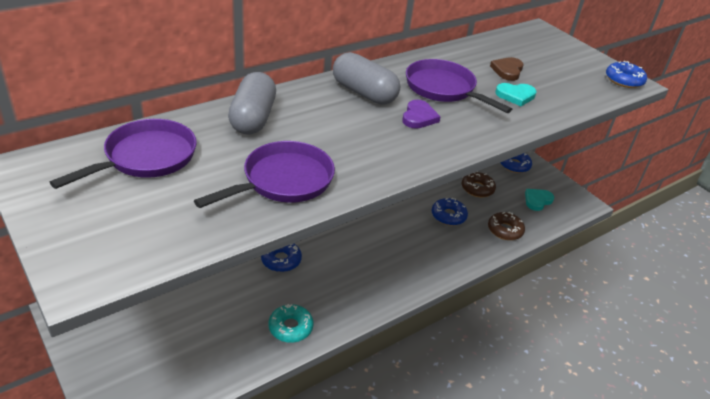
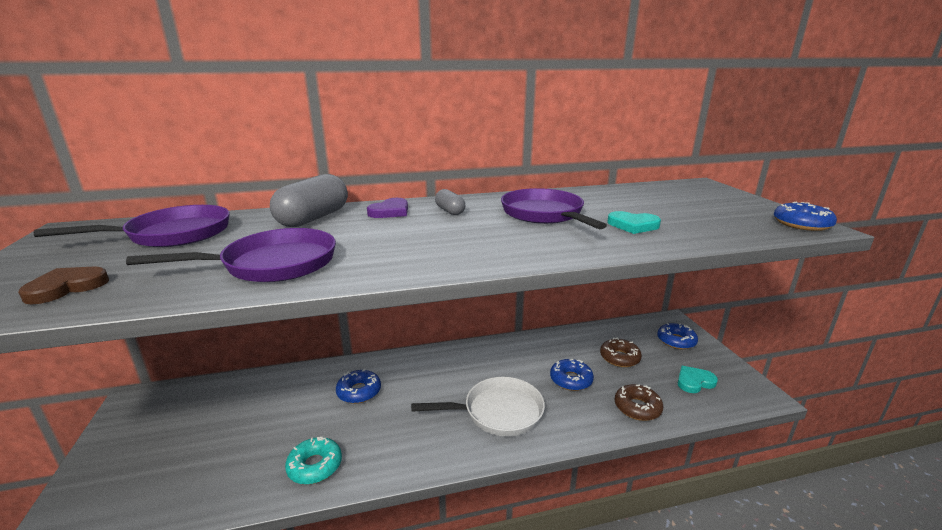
camera: 25 degrees right, 15 degrees down
(364, 93) = (450, 211): grey capsule -> grey capsule, size x0.52
(406, 254) = (498, 412): none -> white pan
(419, 117) = (492, 231): purple heart -> purple heart (390, 211)
(507, 70) = (637, 207): brown heart -> brown heart (66, 288)

